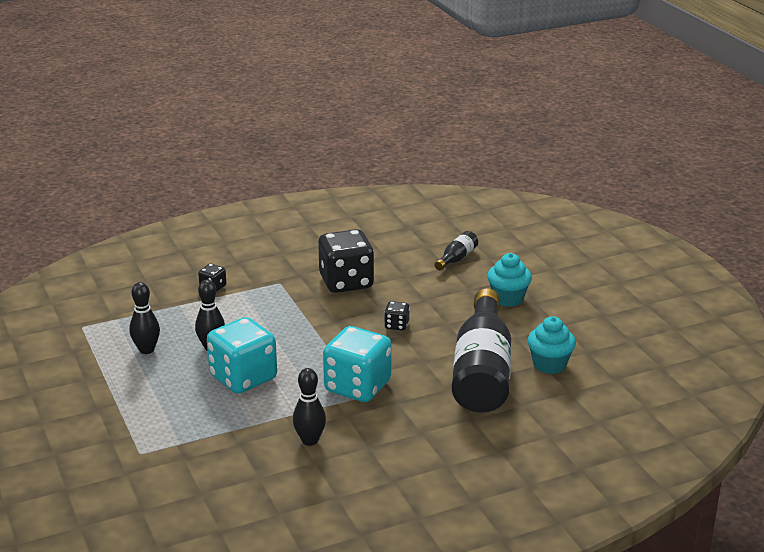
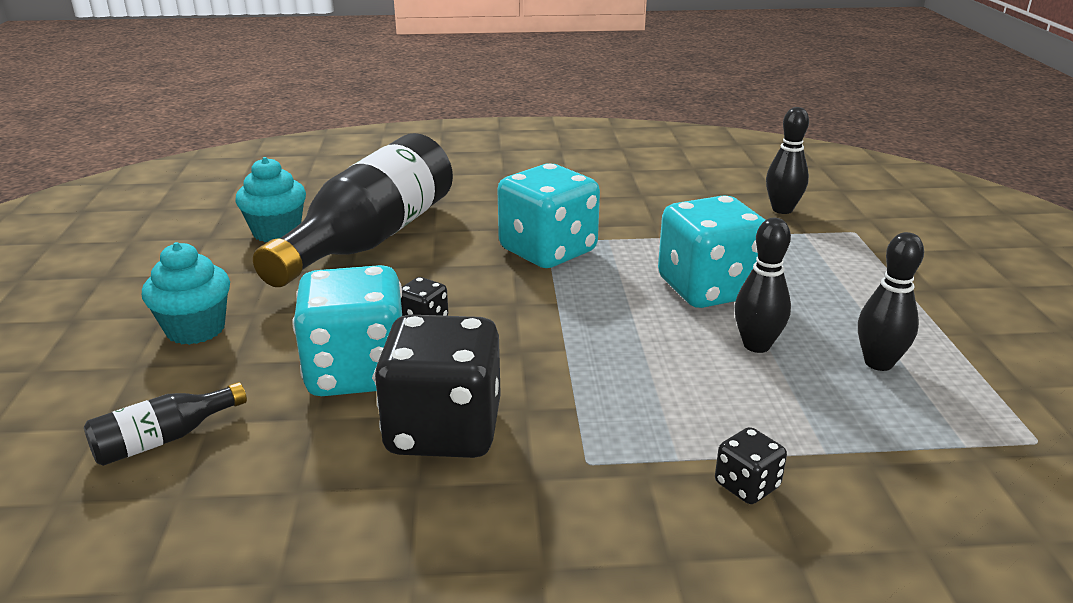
camera: 160 degrees left, 0 degrees up
(310, 440) = (639, 211): black bowling pin -> black bowling pin (782, 209)
(405, 296) = (357, 372): none -> turquoise dice

